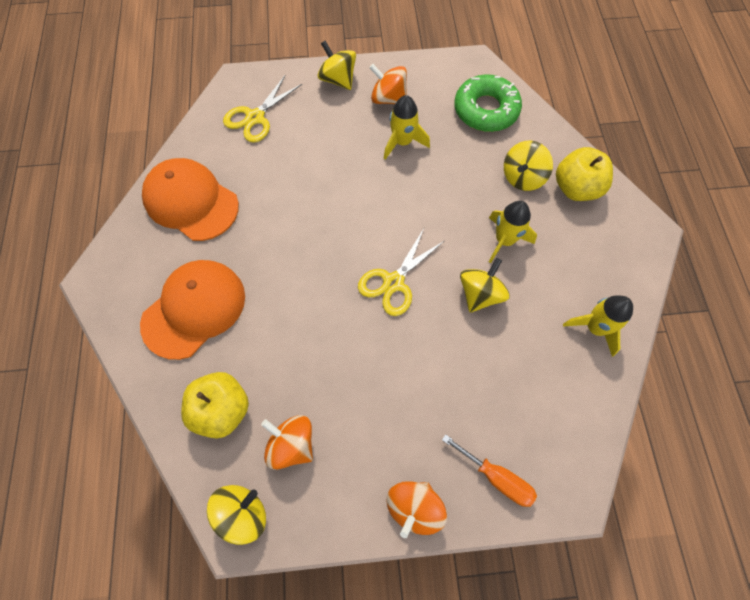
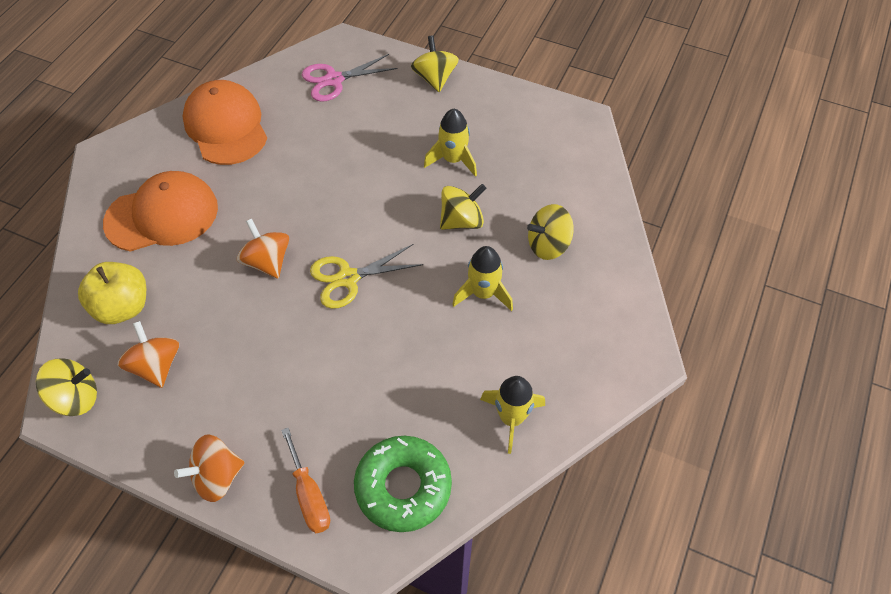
camera: 30 degrees right, 10 degrees down
(255, 117) = (334, 80): yellow scissors -> pink scissors
(388, 98) = (470, 115): orange spinning top -> orange spinning top (267, 262)
(480, 294) = (421, 329): yellow spinning top -> yellow spinning top (461, 221)
(486, 110) = (559, 167): green donut -> green donut (403, 487)
(576, 188) = (596, 281): yellow apple -> none

